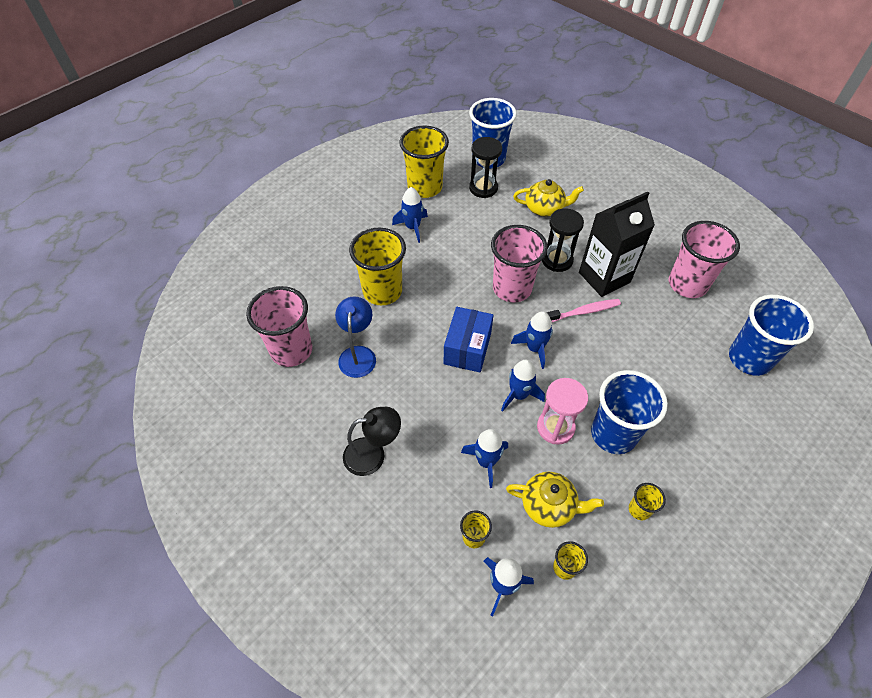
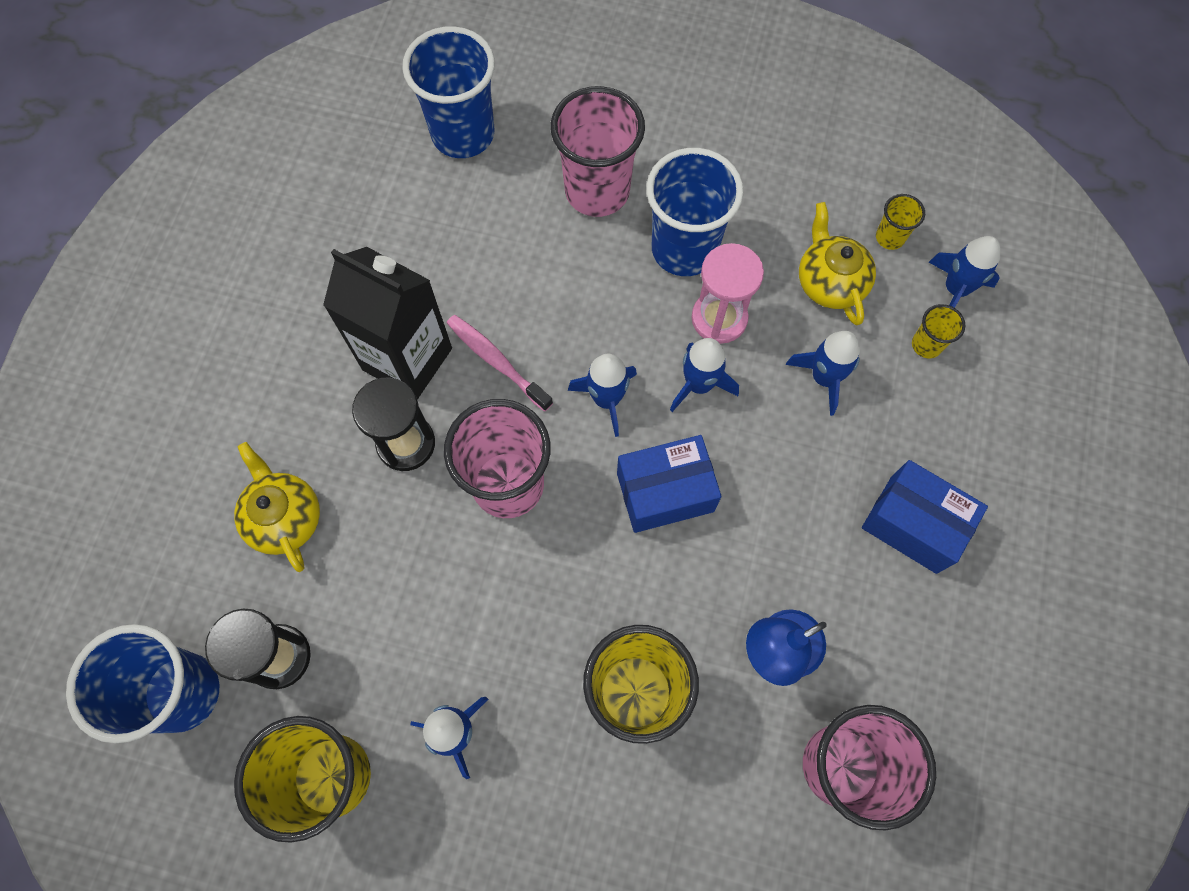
camera: 120 degrees left, 15 degrees up
(373, 454) = (913, 524): black lamp -> blue box
(639, 509) = (767, 189): yellow cup -> none
(687, 284) = (360, 242): pink cup -> pink cup (597, 191)

